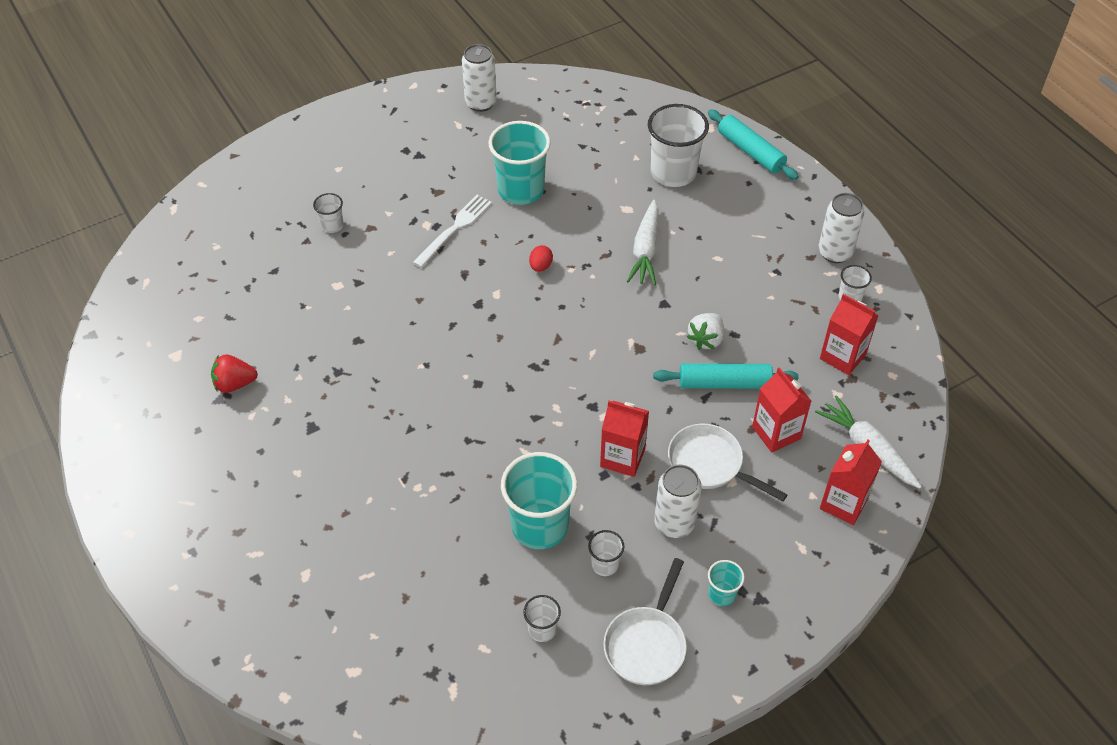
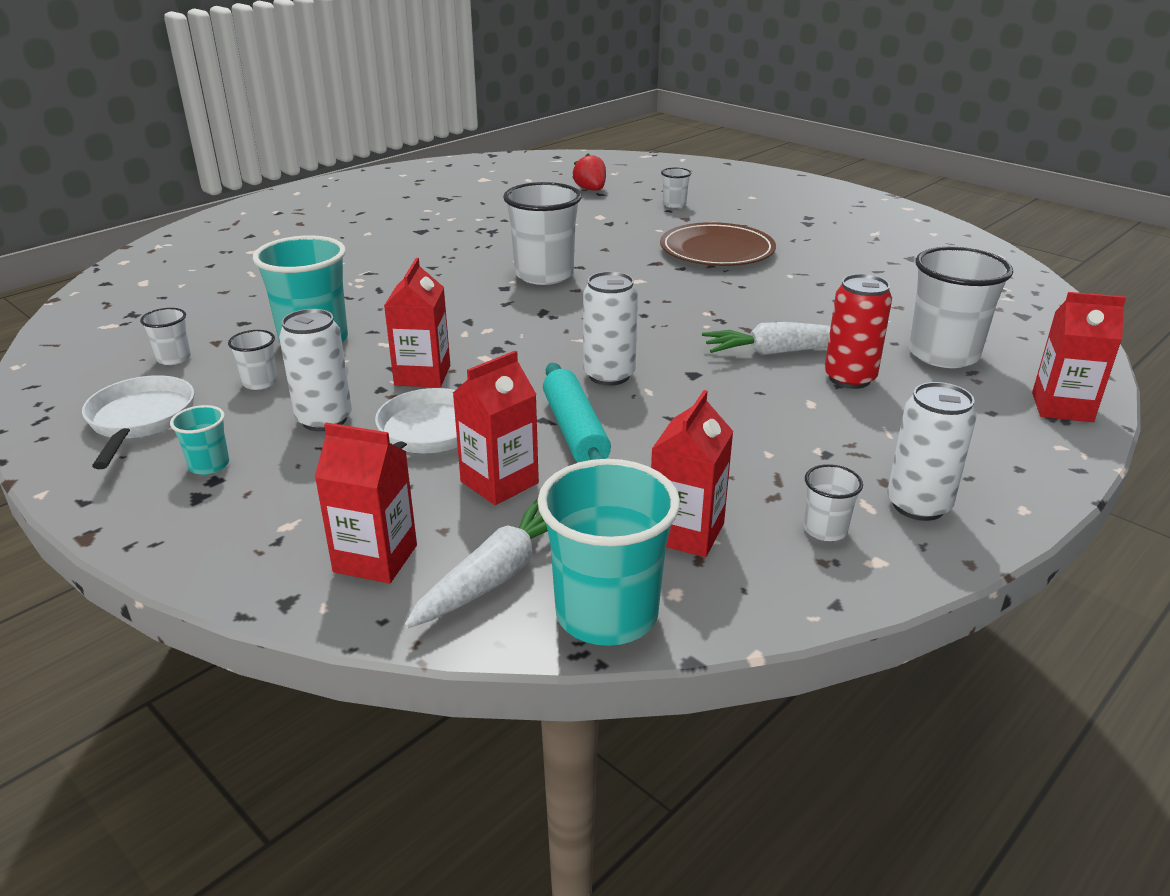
camera: 75 degrees right, 20 degrees down
(235, 384) = (460, 200): red strawberry -> red strawberry (591, 190)
(454, 229) = (717, 250): white fork -> brown plate
(461, 352) = (544, 275): none -> white cup
(480, 103) = (923, 238): white can -> white can (609, 375)
(521, 190) = (808, 272): turquoise cup -> turquoise cup (606, 614)
(540, 266) = (697, 296): red egg -> none
(646, 644) = (141, 421): white pan -> white pan turned 75 degrees clockwise
(692, 228) = (849, 378): none -> red can
(706, 339) = (648, 409): white strawberry -> none
(750, 151) = (1062, 407): turquoise rolling pin -> red carton

